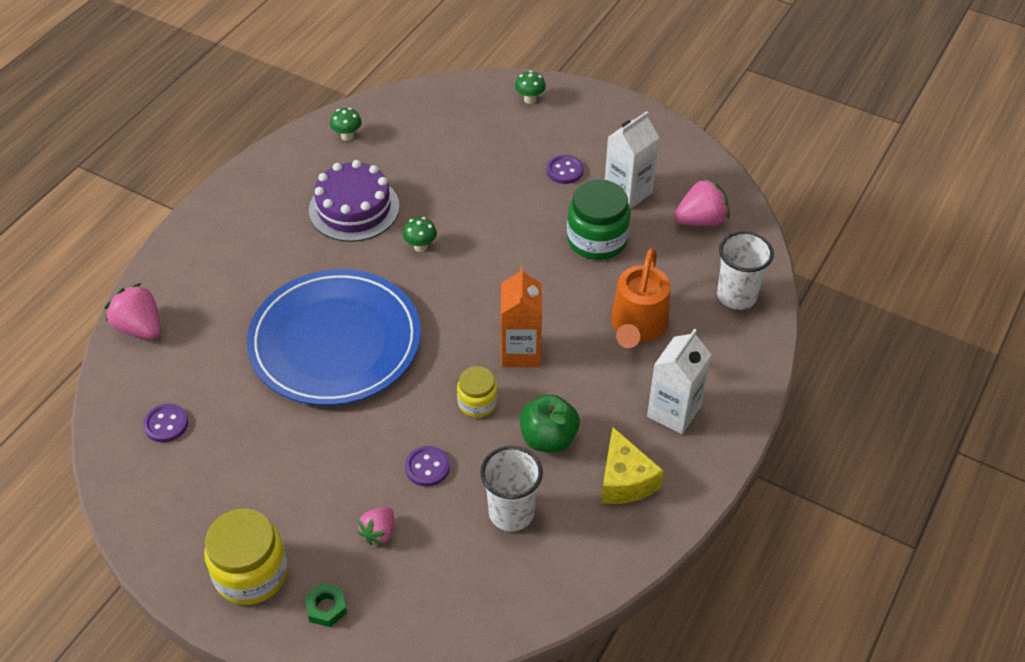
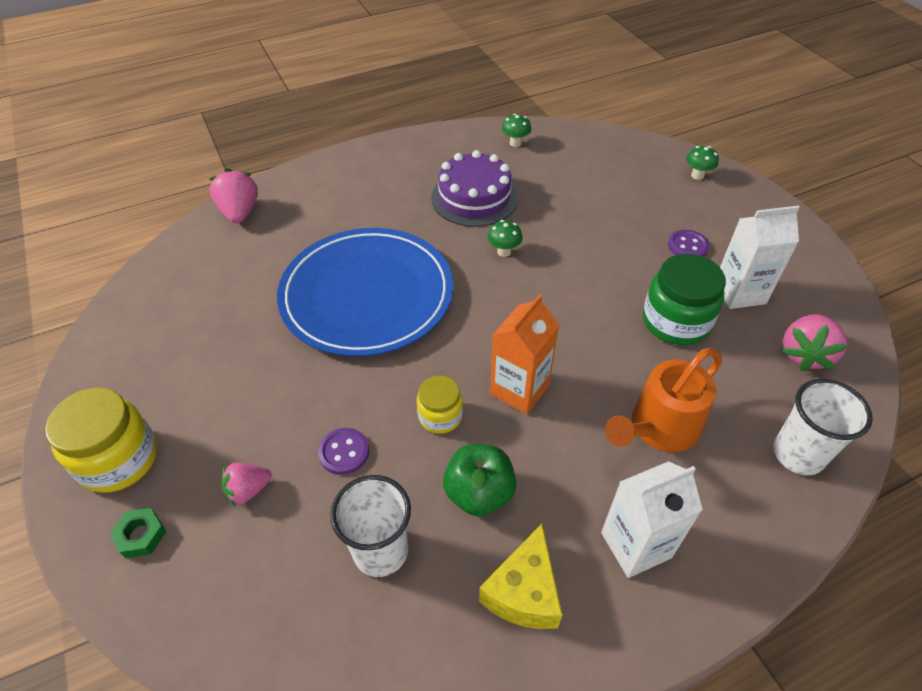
camera: 35 degrees right, 0 degrees up
(166, 424) = (185, 293): purple button -> none
(701, 220) = (804, 354): pink strawberry -> pink strawberry turned 105 degrees clockwise

